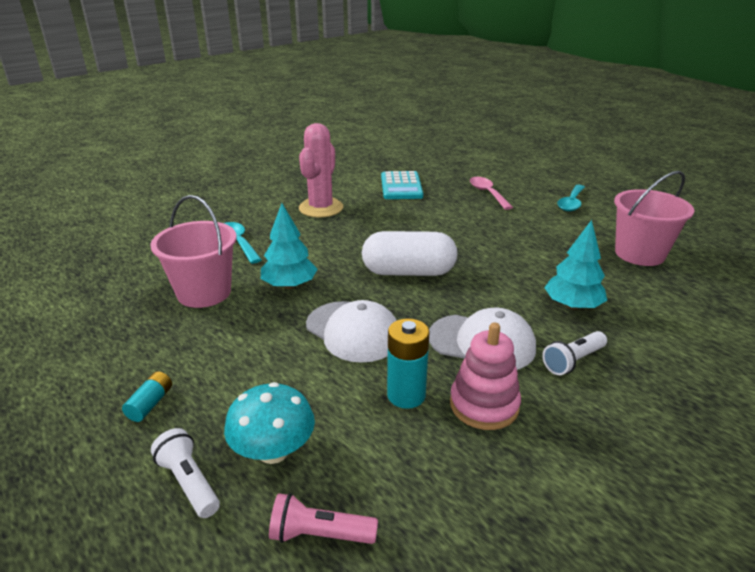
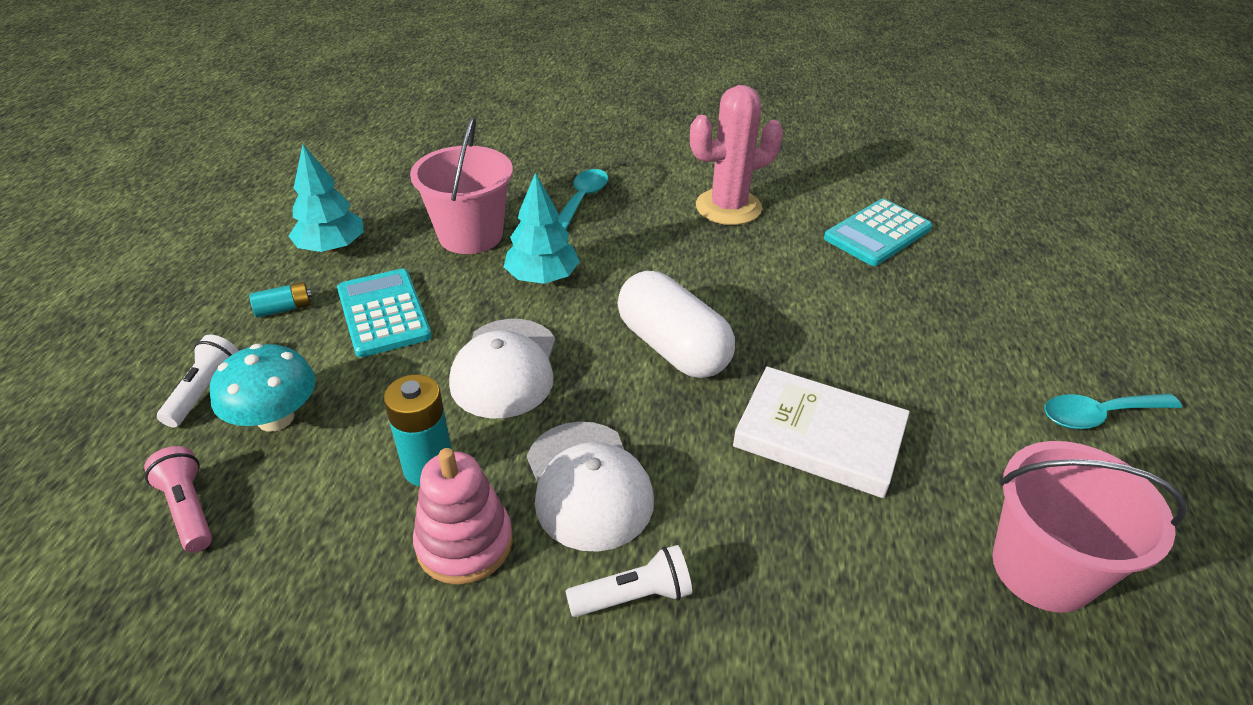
camera: 50 degrees right, 10 degrees up
(229, 358) = (383, 313): none -> turquoise calculator
(487, 193) = (983, 315): pink spoon -> none
(518, 264) = (819, 436): none -> white book
(572, 305) = (774, 541): turquoise tree -> turquoise tree (332, 247)
(573, 361) = (633, 596): white flashlight -> white flashlight turned 150 degrees clockwise

